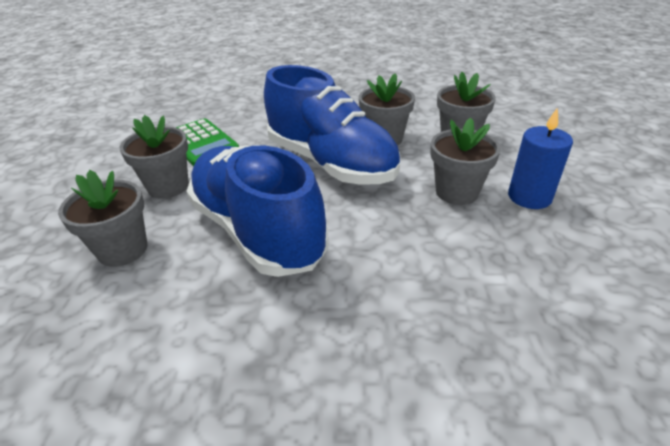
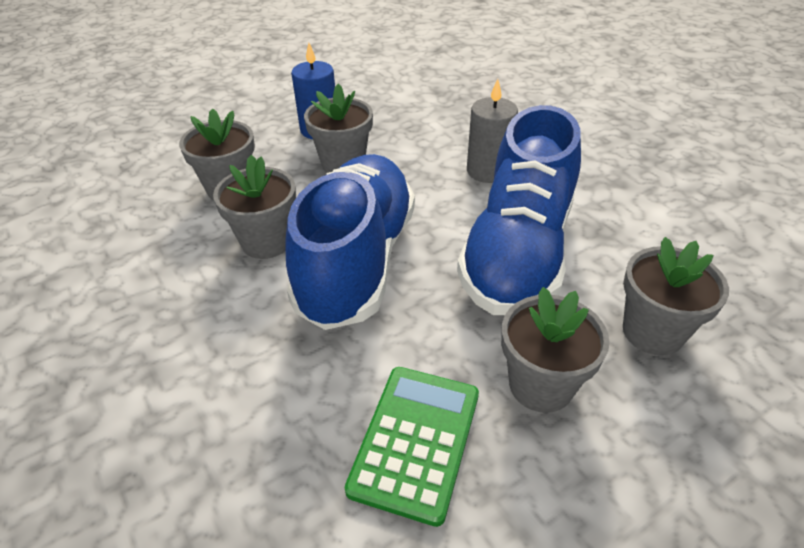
camera: 125 degrees left, 5 degrees up
(373, 271) = (487, 171): none -> grey candle

